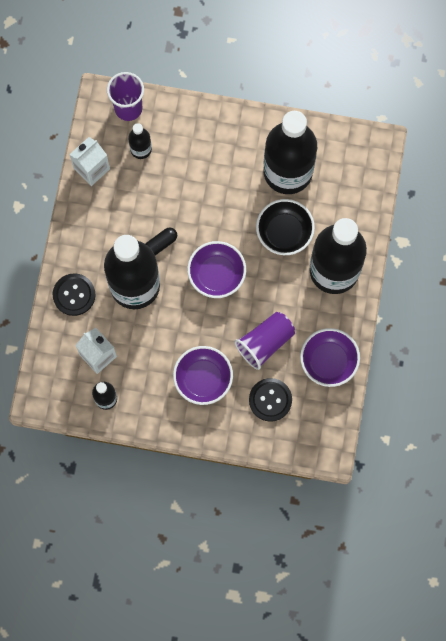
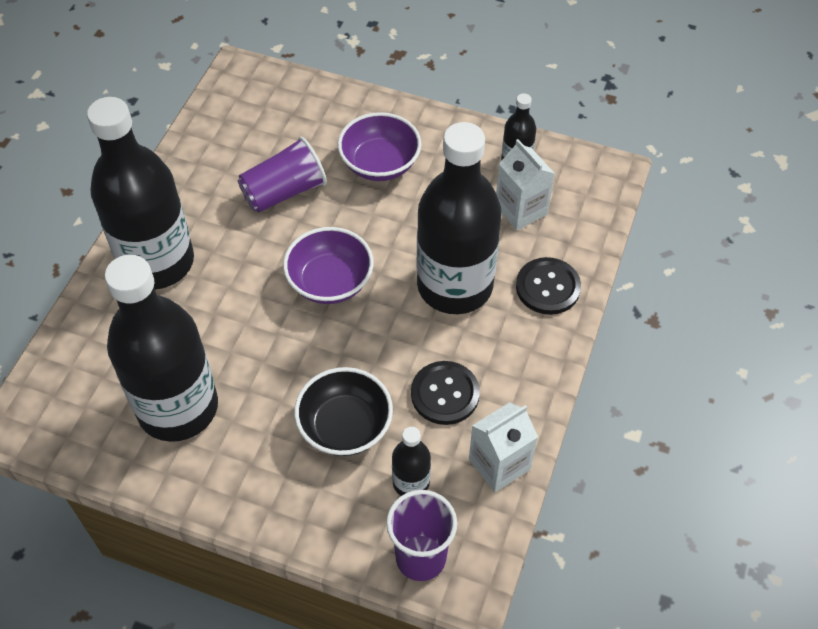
camera: 170 degrees left, 20 degrees down
(160, 244) = (405, 335): black capsule -> none
(270, 400) = (296, 130): black button -> black button (445, 394)
(284, 233) = (213, 321): black bowl -> black bowl (345, 426)
(328, 361) = (205, 160): purple bowl -> none

